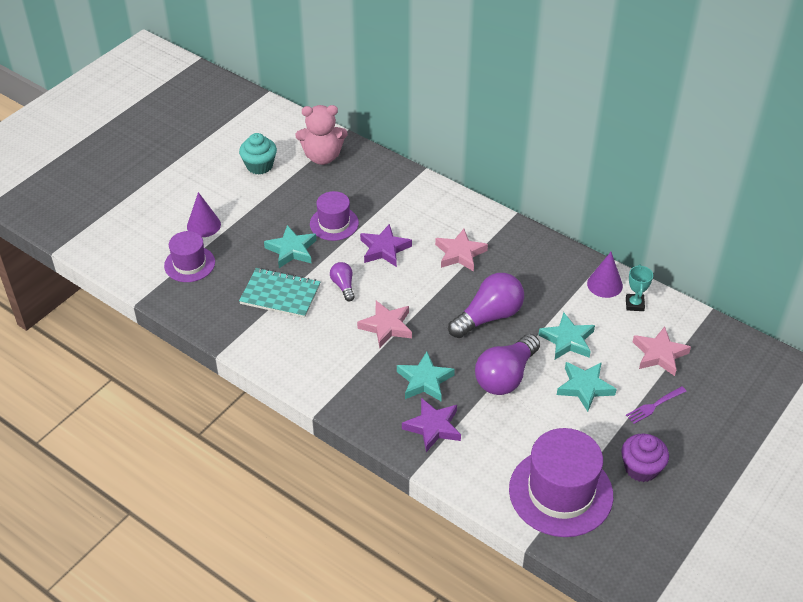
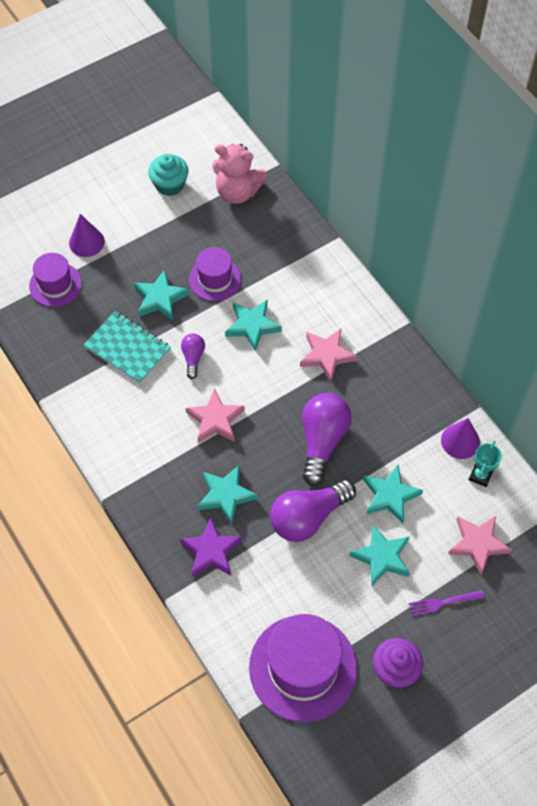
camera: 20 degrees right, 15 degrees up
(384, 249) = (252, 326): purple star -> turquoise star
(488, 317) = (322, 441): purple light bulb -> purple light bulb turned 60 degrees counterclockwise

